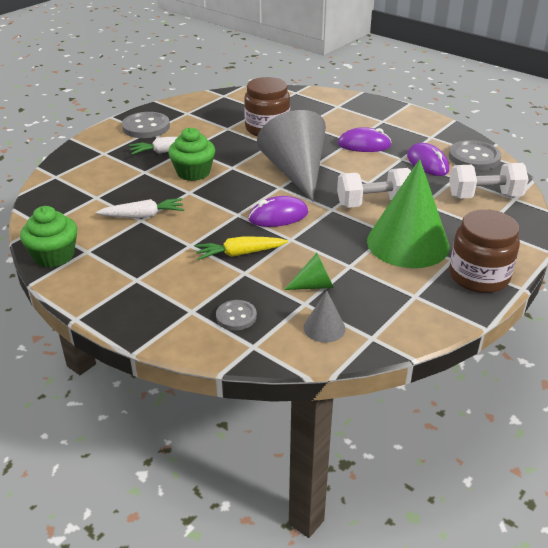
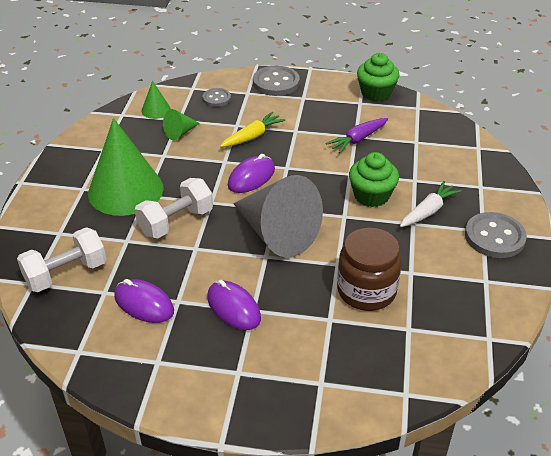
camera: 150 degrees right, 5 degrees up
(143, 216) = (358, 139): white carrot -> purple carrot
(324, 328) = (156, 110): grey cone -> green cone
(364, 145) = (233, 308): purple mouse -> purple mouse turned 75 degrees clockwise
(474, 157) = (90, 338): grey button -> grey button (276, 83)
(479, 276) = (57, 180): brown jar -> none

